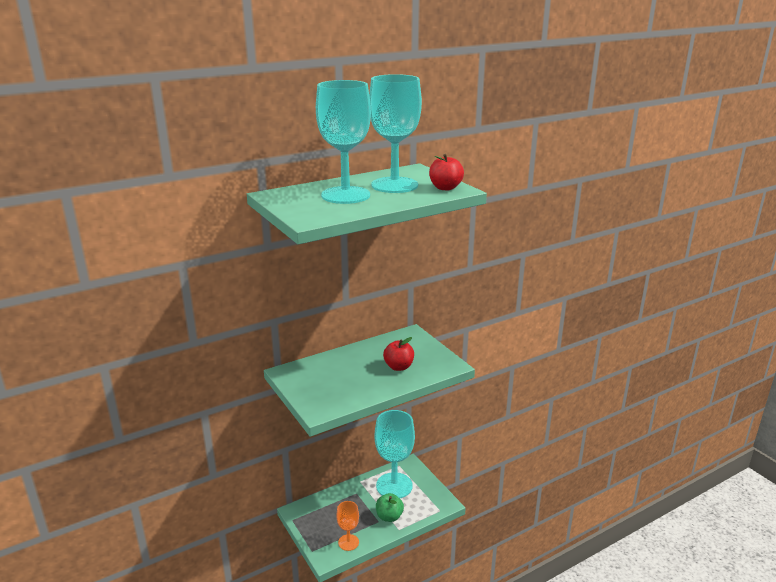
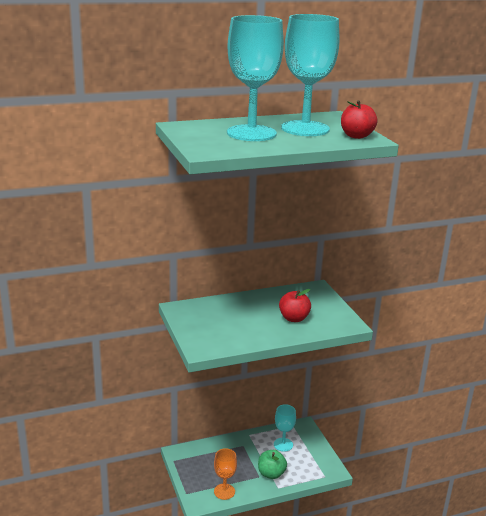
camera: 10 degrees right, 0 degrees up
(394, 486) = (283, 444): turquoise goblet -> turquoise goblet, size x0.52

